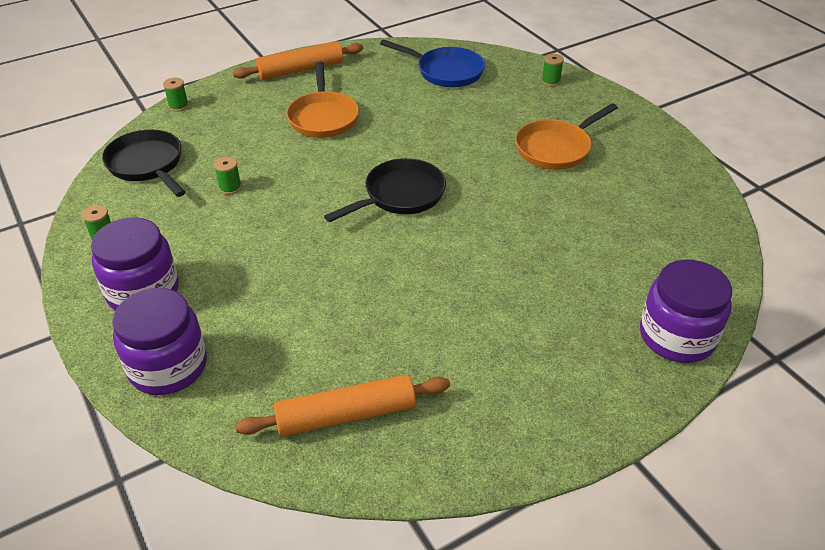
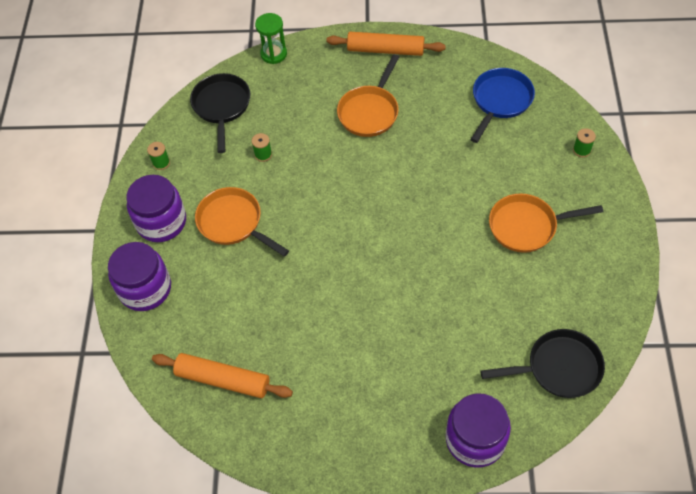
camera: 35 degrees right, 15 degrees up
(178, 106) = (273, 54): green spool -> green hourglass
(240, 258) = (233, 223): none -> orange pan
(400, 195) = (374, 218): black pan -> black pan (559, 368)
(446, 72) = (500, 101): blue pan -> blue pan turned 120 degrees counterclockwise

